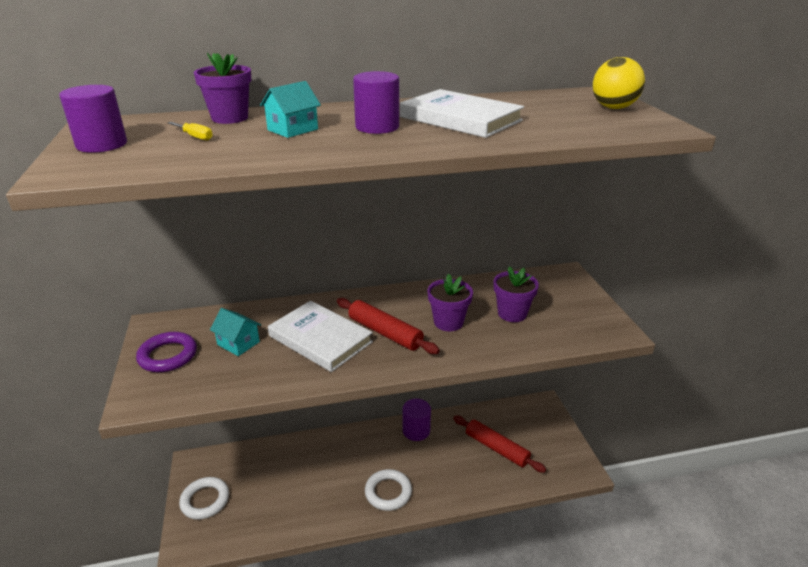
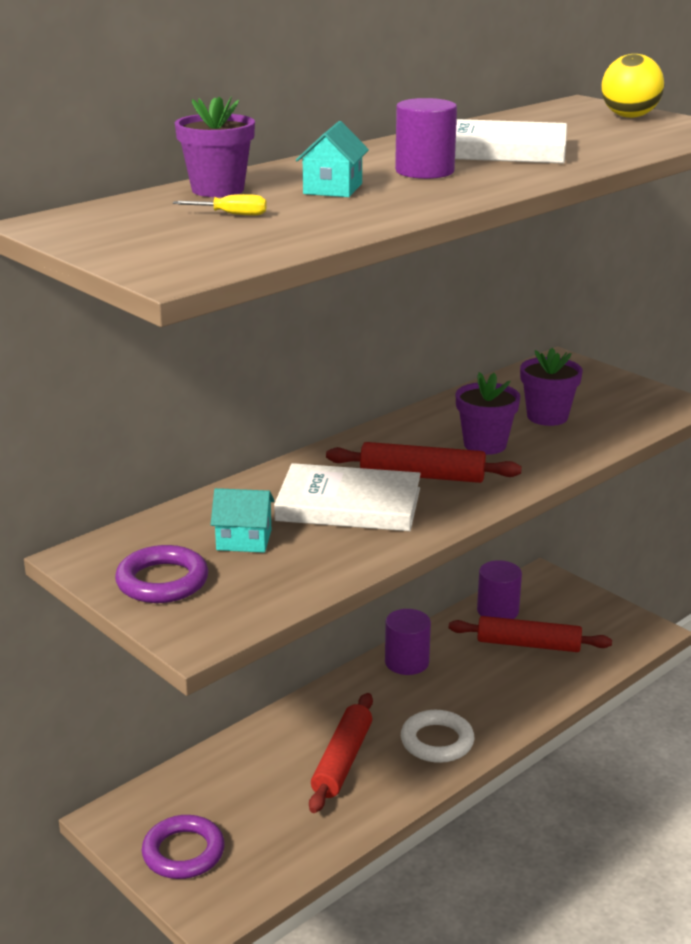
camera: 30 degrees left, 5 degrees down
(102, 145) = (132, 241): purple cylinder -> purple cylinder (498, 611)
(205, 500) = (183, 852): white ring -> purple ring
(328, 481) = (342, 761): none -> red rolling pin

